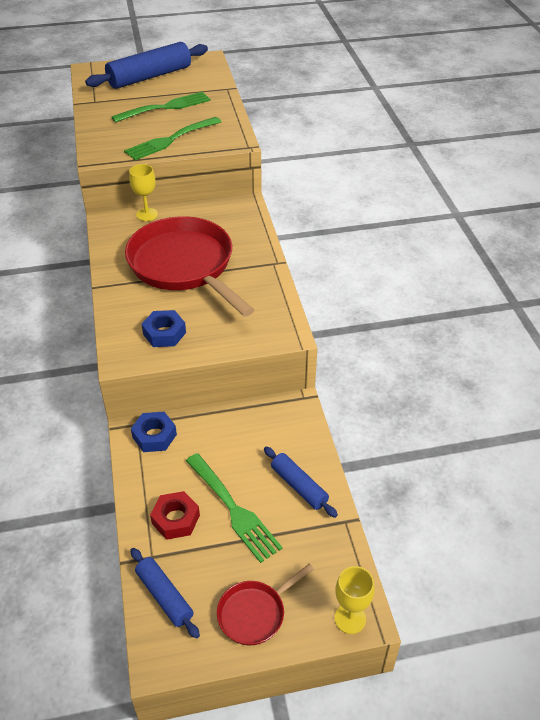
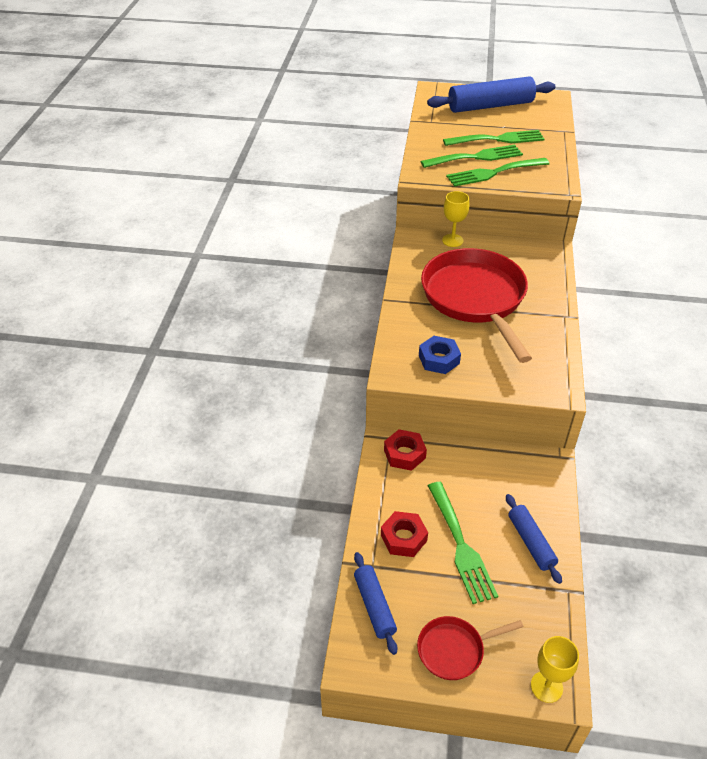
camera: 20 degrees right, 0 degrees up
(149, 128) = (476, 157): none -> green fork
(154, 436) = (404, 454): blue nut -> red nut

